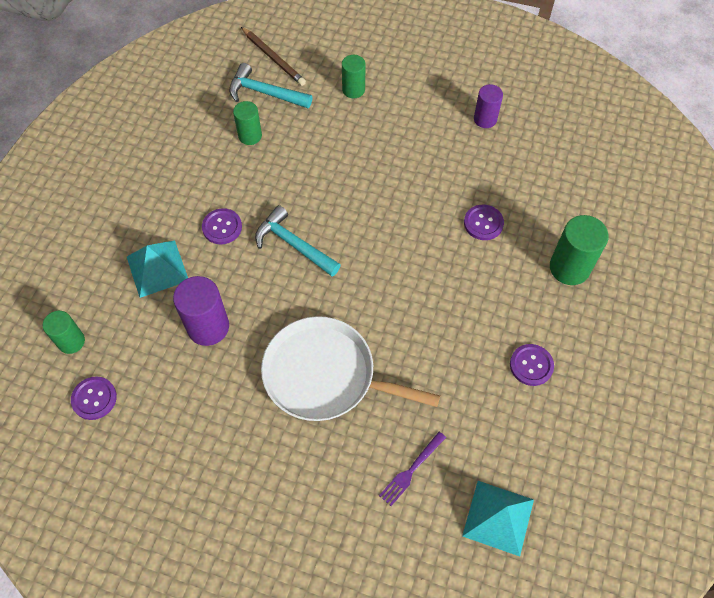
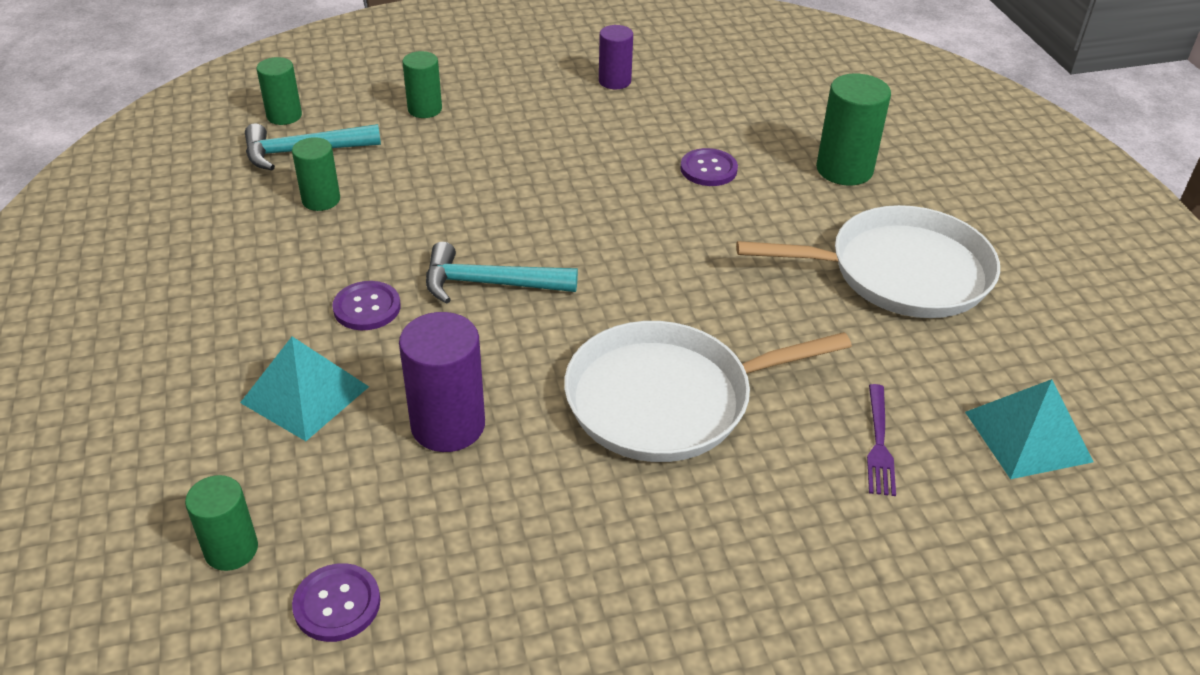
camera: 35 degrees left, 20 degrees down
(273, 58) = (284, 116): brown pencil -> green cylinder
(531, 365) = (900, 272): purple button -> white pan

